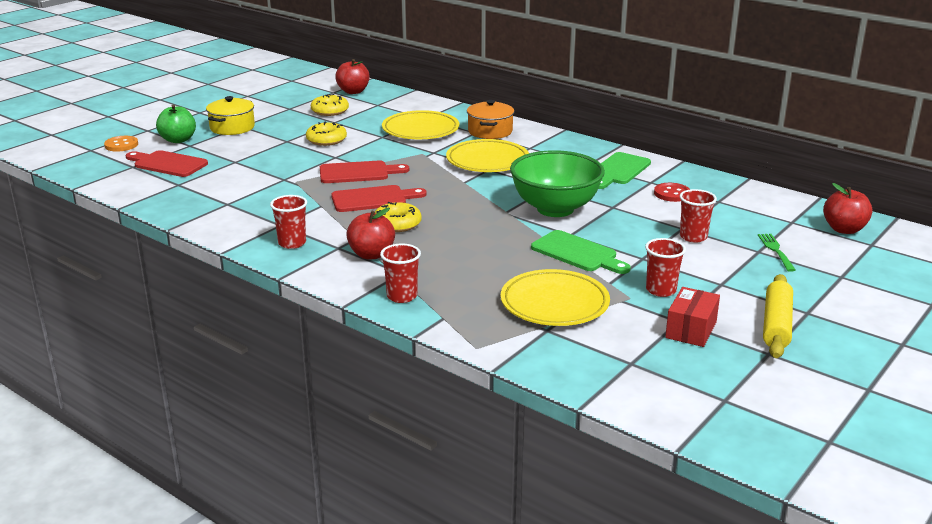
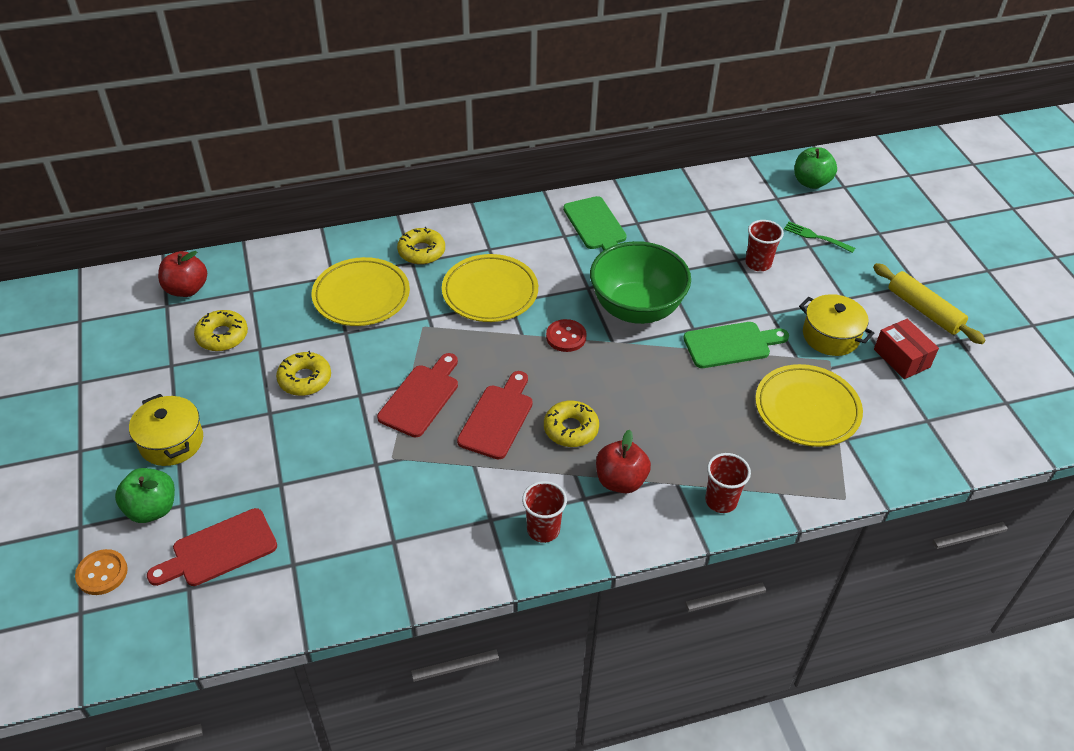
camera: 55 degrees left, 20 degrees up
(490, 131) = (421, 252): orange pot -> yellow donut
(661, 290) = (830, 336): red cup -> yellow pot
(672, 194) = (671, 225): red button -> red button (566, 337)
(844, 229) = (811, 182): red apple -> green apple

